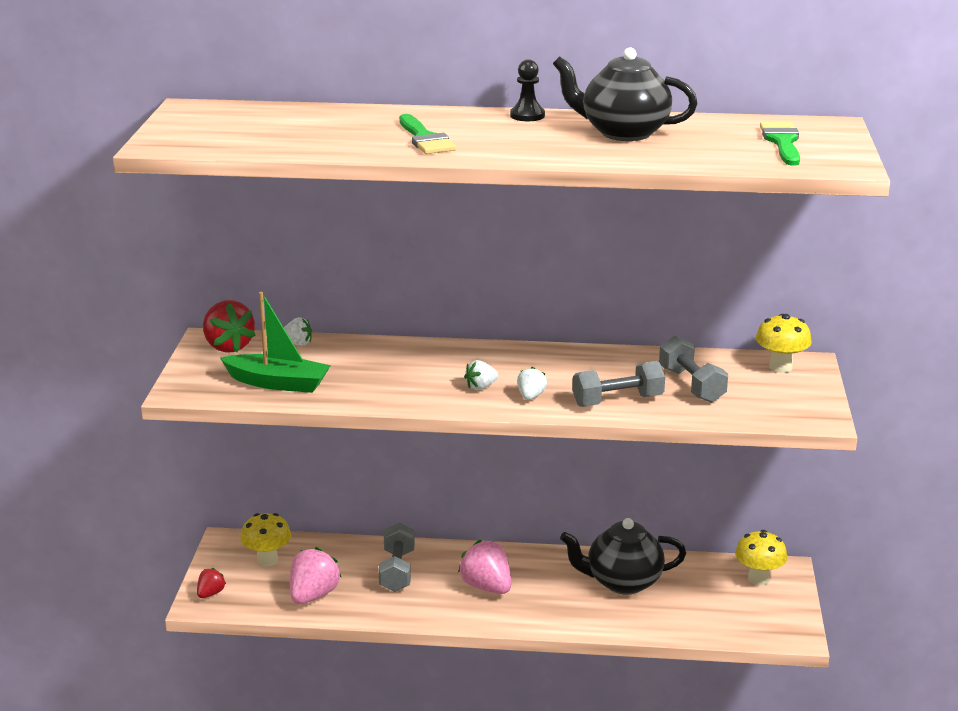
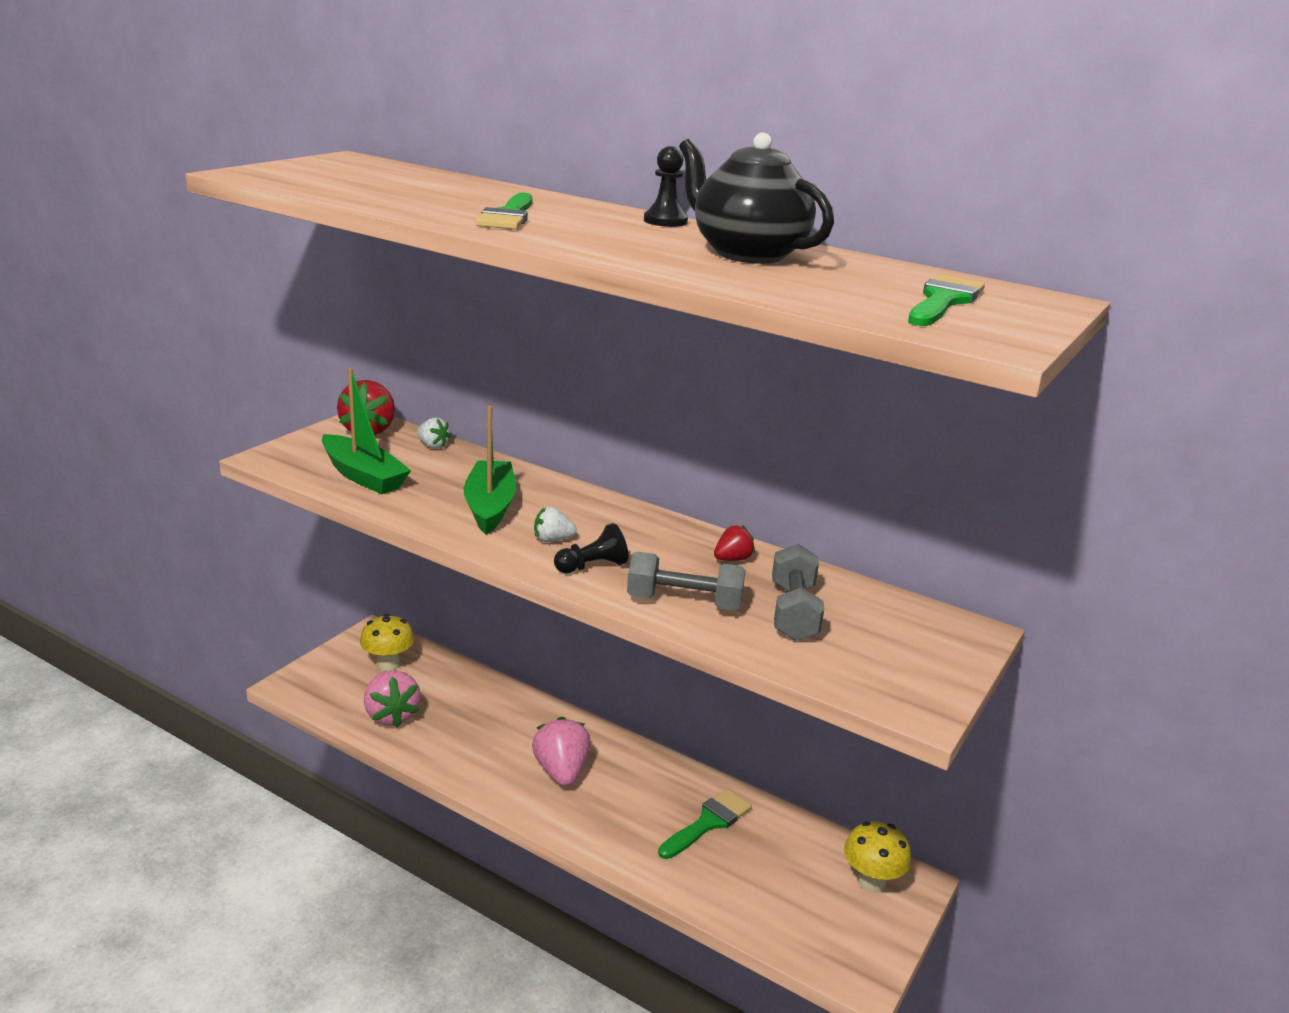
camera: 25 degrees right, 0 degrees up
(210, 594) = (307, 679): red strawberry -> red strawberry (732, 559)
(313, 595) = (391, 715): pink strawberry -> pink strawberry turned 105 degrees clockwise
(397, 571) = (492, 720): grey dumbbell -> none
(405, 377) = (490, 507): none -> green boat
(530, 396) = (592, 566): white strawberry -> black pawn
(622, 582) = (708, 822): black teapot -> green brush
(780, 367) = (931, 625): yellow mushroom -> none

